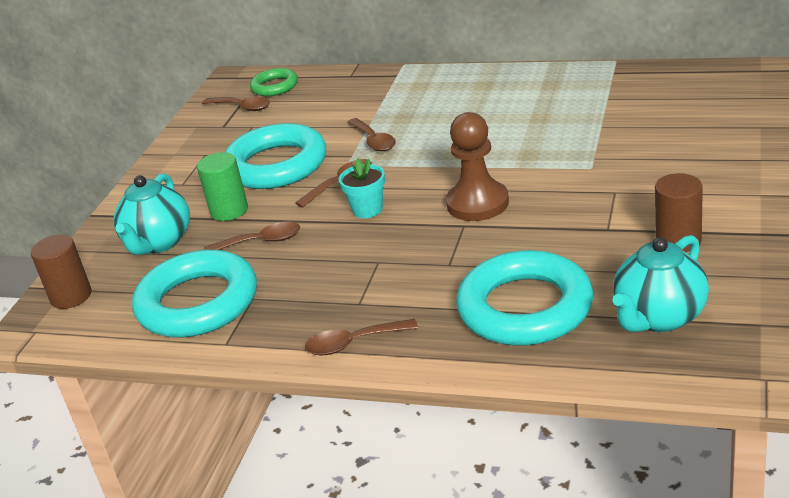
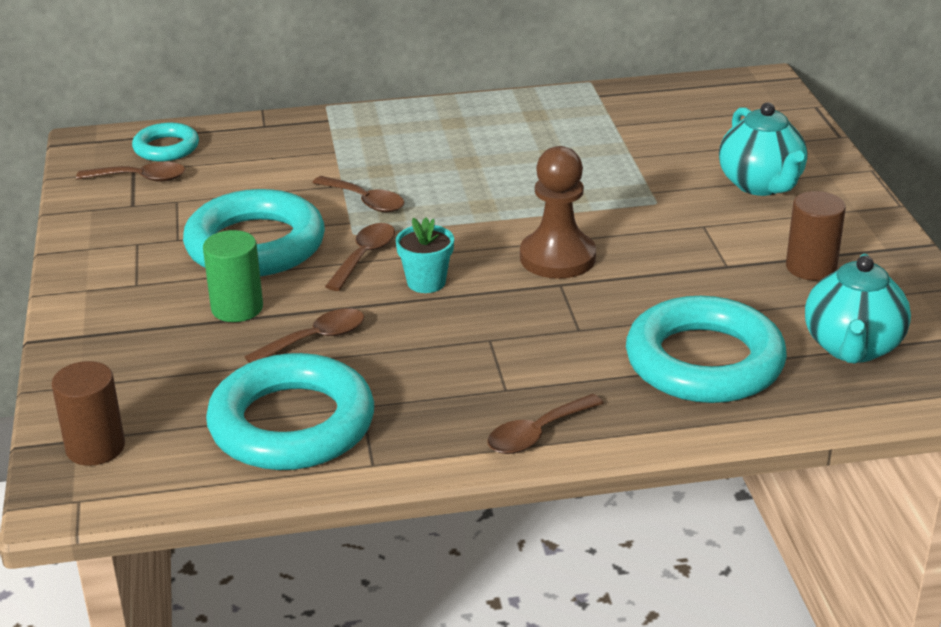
camera: 30 degrees left, 0 degrees up
(158, 243) = (168, 361): turquoise teapot -> turquoise teapot (761, 185)
(275, 86) = (166, 148): green ring -> turquoise ring

